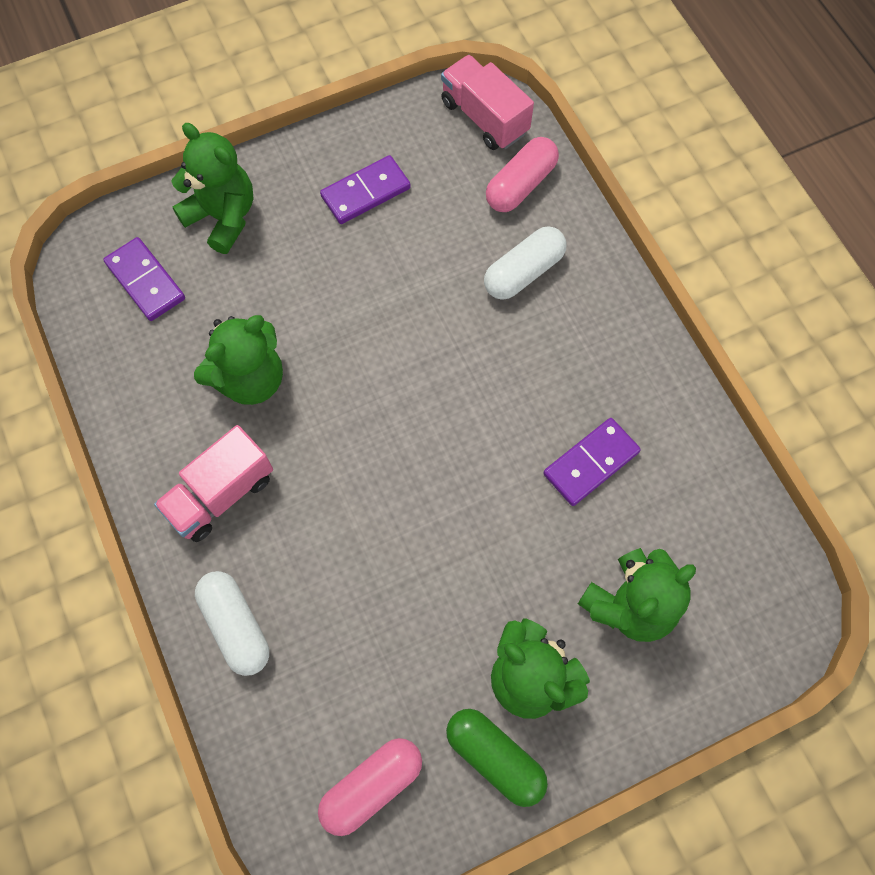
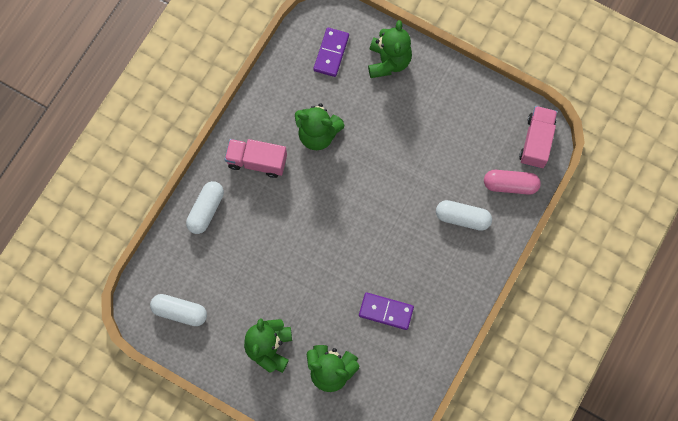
camera: 55 degrees right, 5 degrees up
(365, 192) = (450, 115): purple domino -> none
(372, 786) = (180, 312): pink capsule -> white capsule
(495, 757) = (225, 354): green capsule -> none

